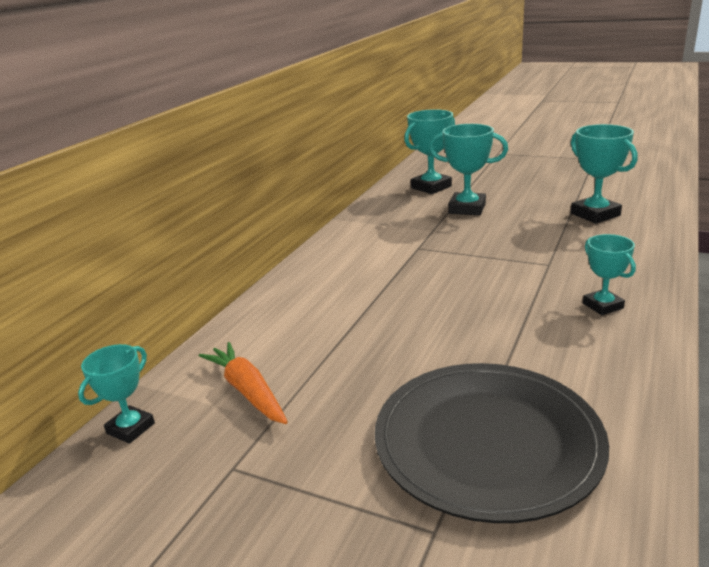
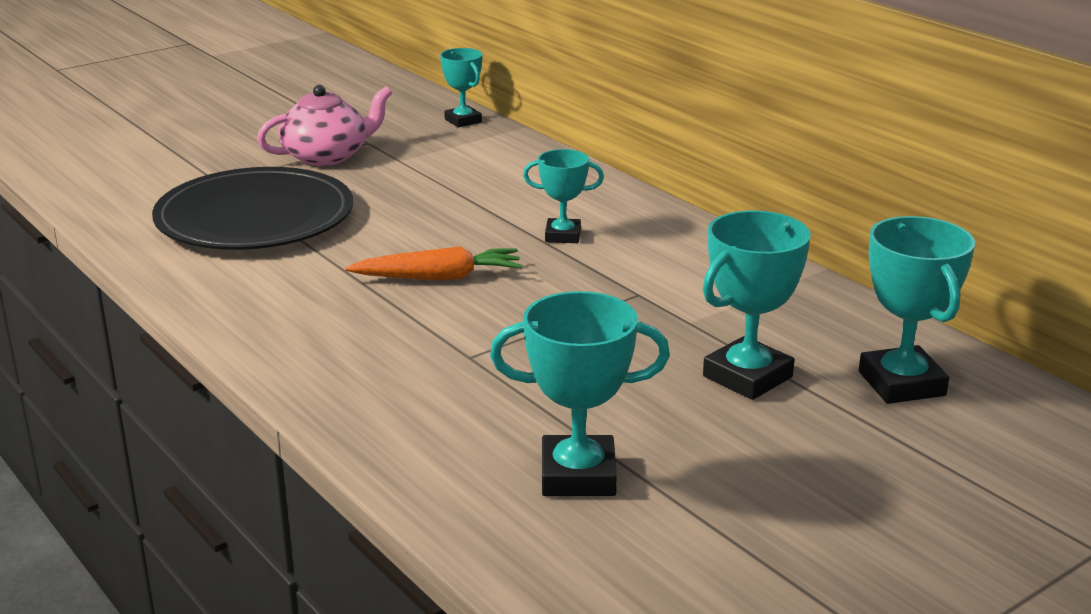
camera: 115 degrees right, 0 degrees up
(247, 391) = (452, 158): orange carrot -> orange carrot (439, 277)
(294, 479) = (327, 156): none -> pink teapot
(603, 306) = (333, 342): turquoise trophy -> turquoise trophy (563, 236)

